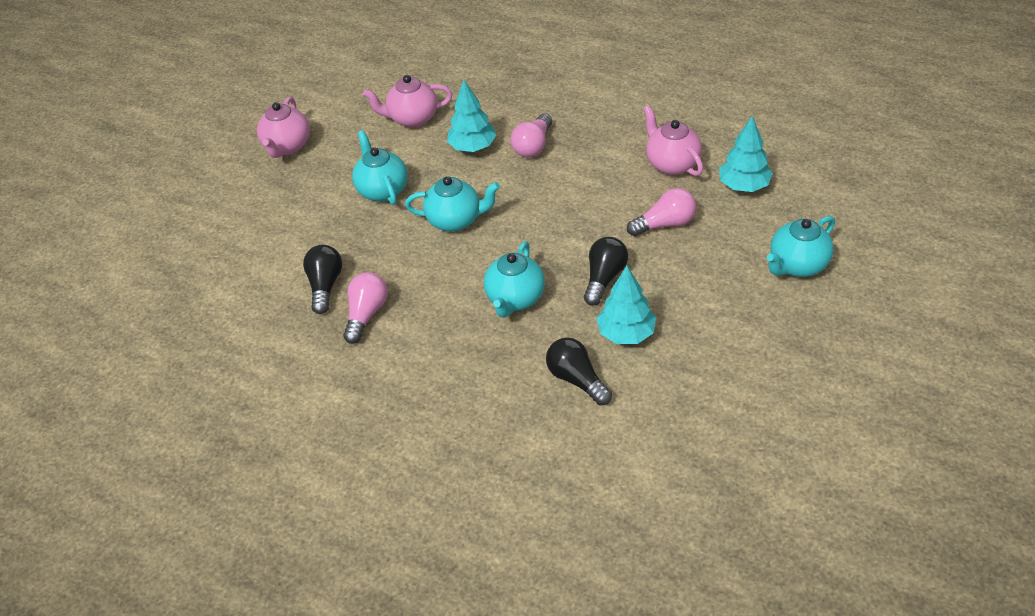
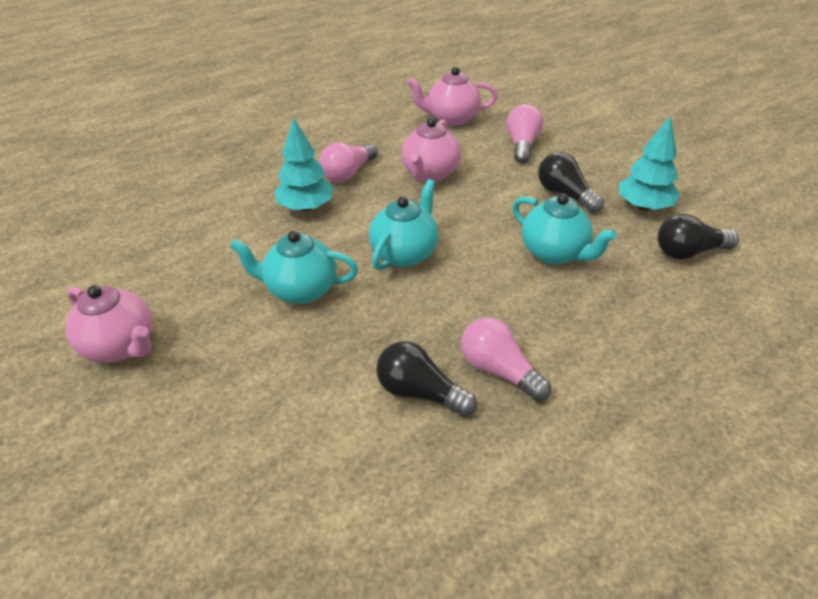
camera: 65 degrees left, 5 degrees down
(412, 118) = (209, 231): pink teapot -> pink teapot (430, 174)
(533, 146) = (348, 173): pink light bulb -> pink light bulb turned 75 degrees clockwise
(743, 186) = (509, 100): turquoise tree -> none
(797, 265) = (617, 110): turquoise teapot -> none

